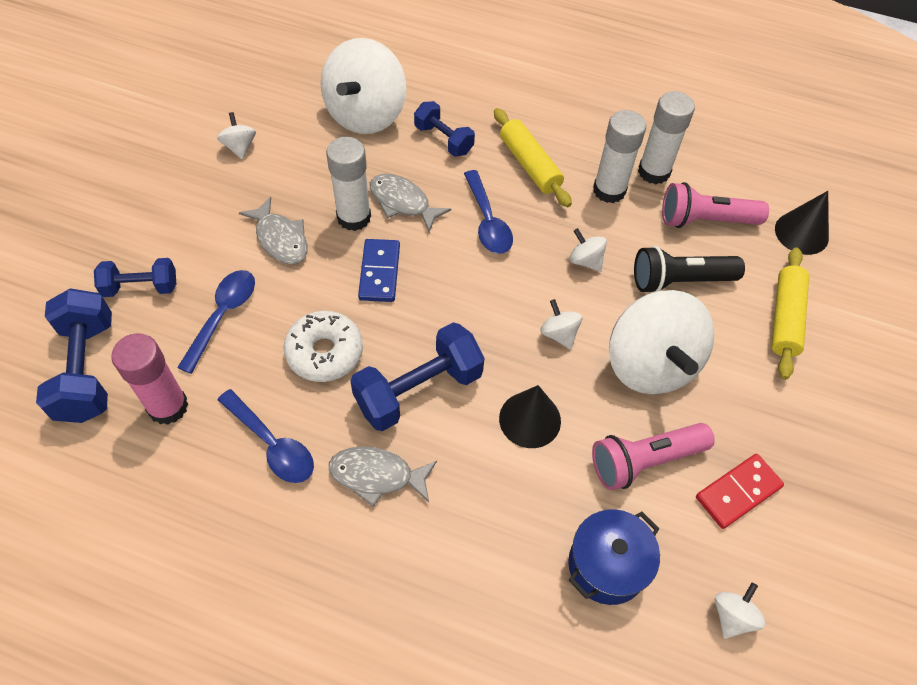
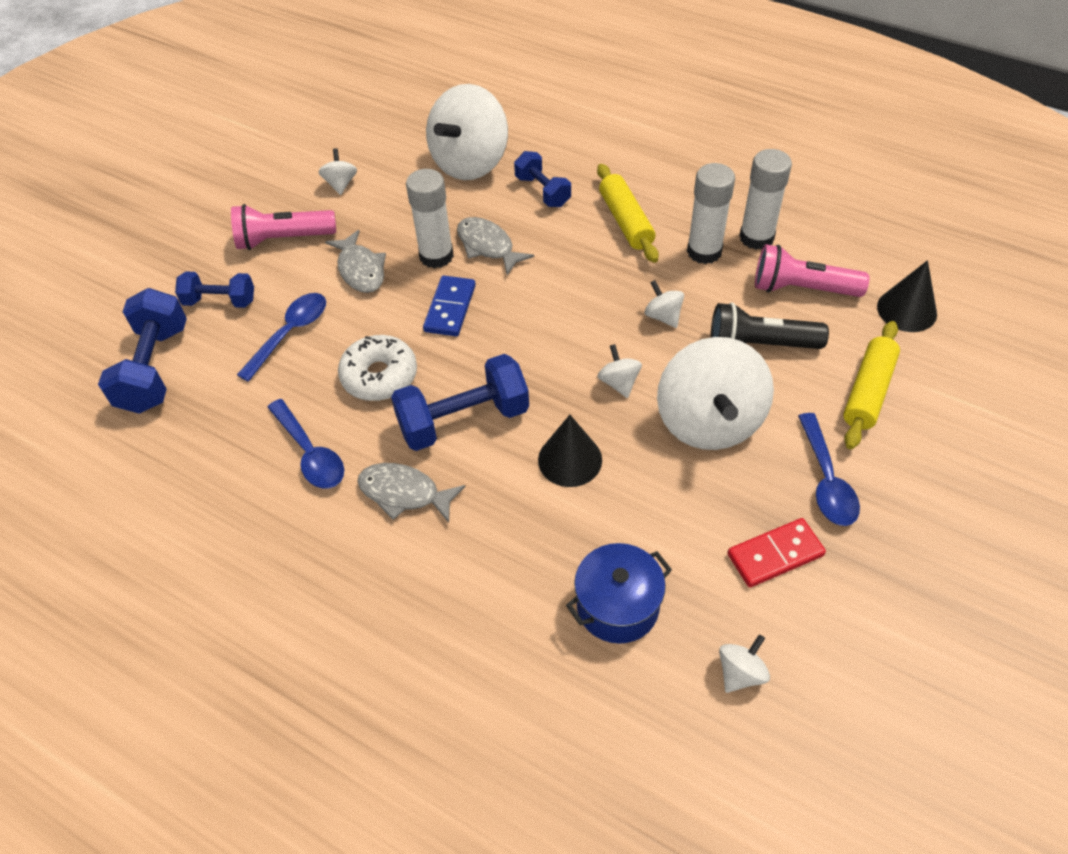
camera: 15 degrees right, 5 degrees down
(168, 406) = (221, 409): pink glue stick -> none
(487, 221) = (570, 271): blue spoon -> blue spoon (826, 480)
(644, 461) = (681, 512): pink flashlight -> pink flashlight (283, 239)

